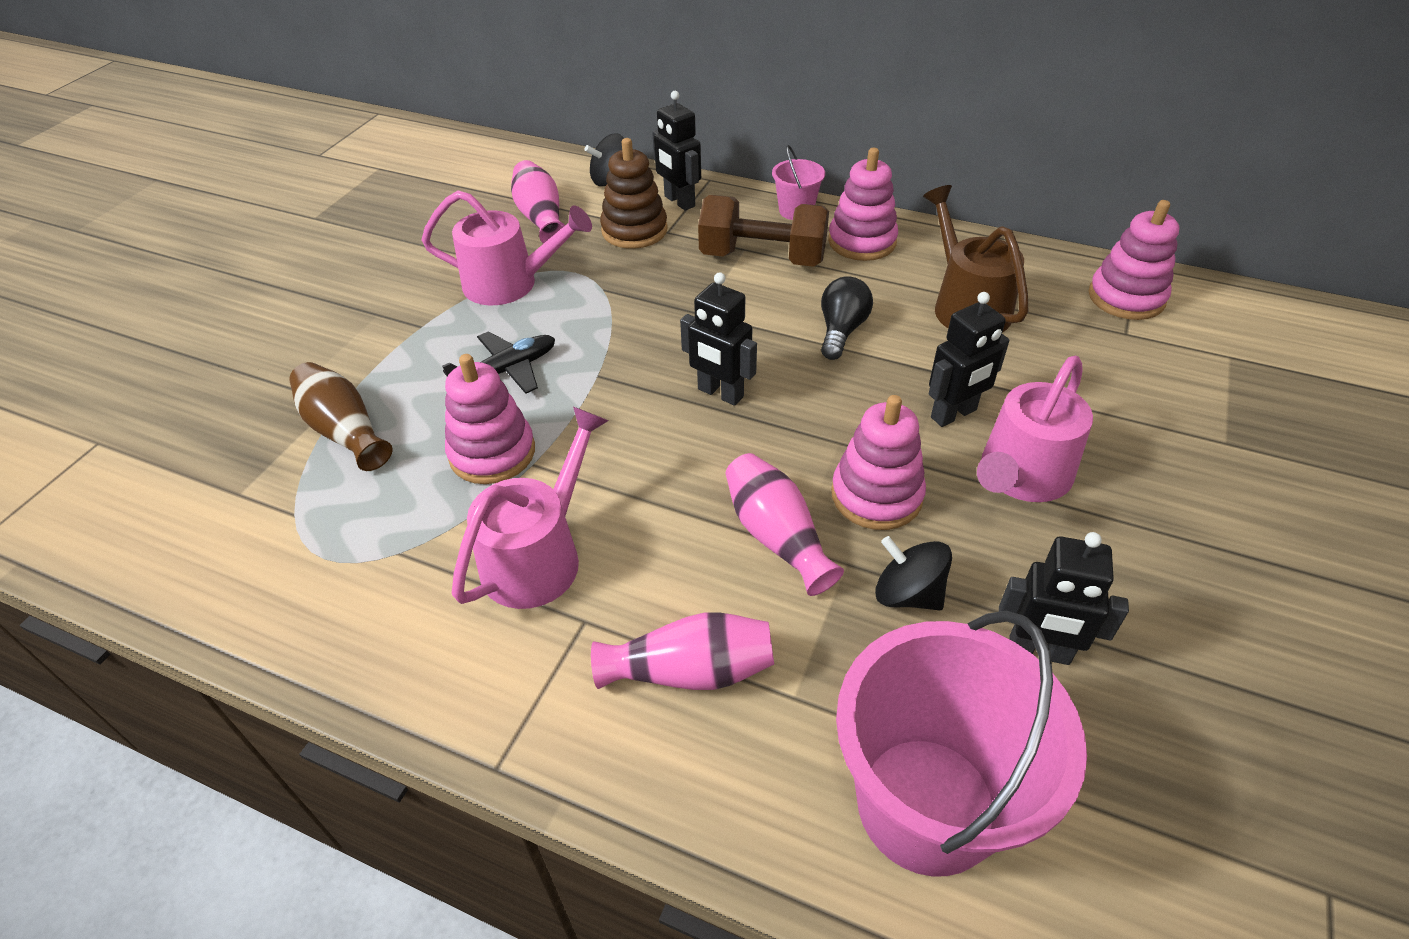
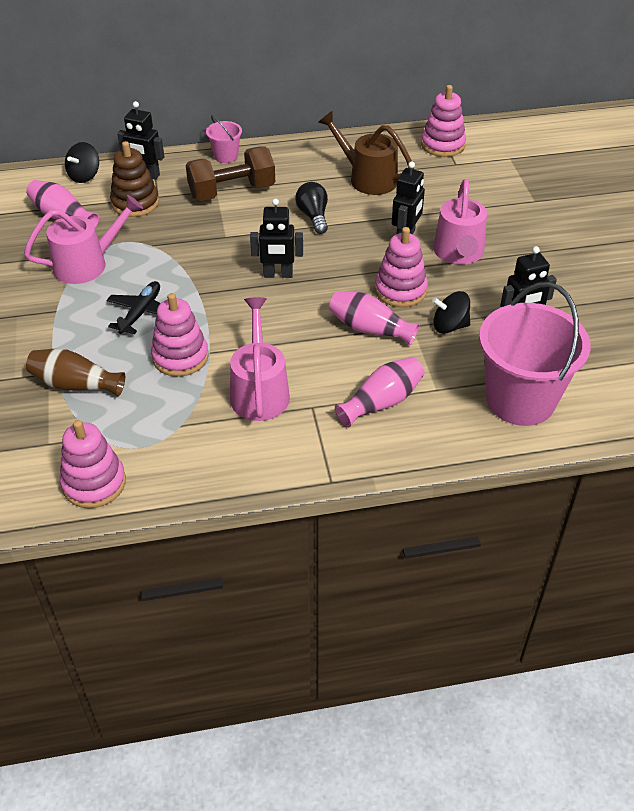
camera: 35 degrees left, 0 degrees up
(862, 242) = (281, 162): pink stacking toy -> pink stacking toy (94, 483)

